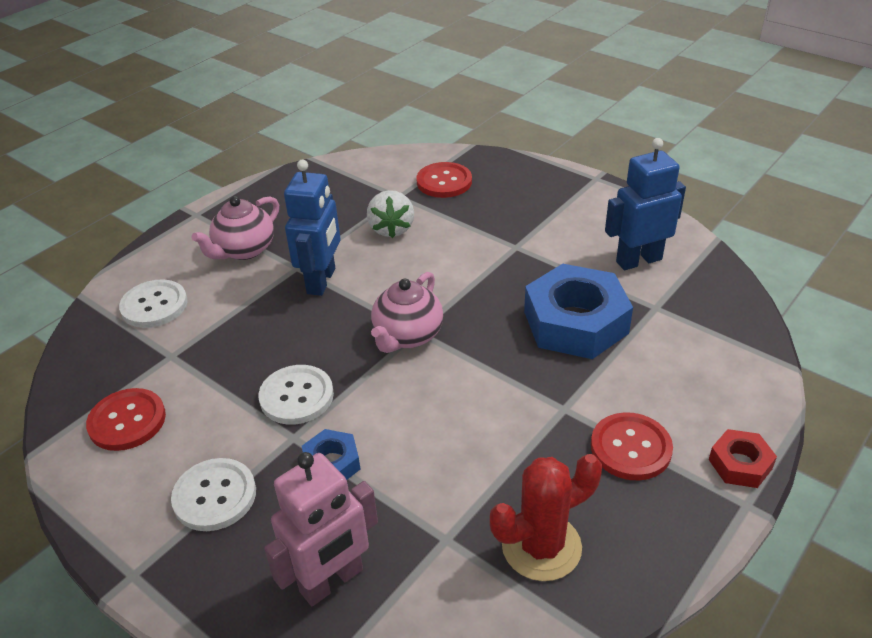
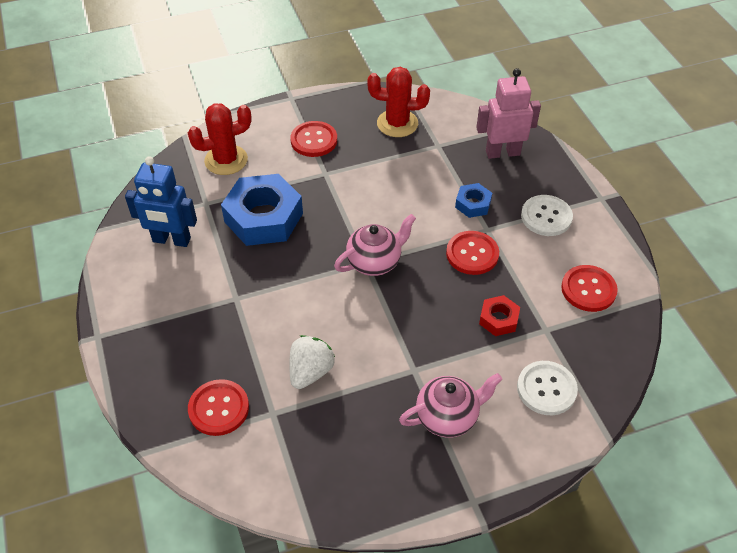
camera: 150 degrees left, 10 degrees up
(296, 396) = (472, 254): white button -> red button
(322, 281) = (402, 343): blue robot -> none
(701, 363) = (226, 160): none -> red cactus
(740, 464) = (273, 111): red nut -> red nut (498, 319)

